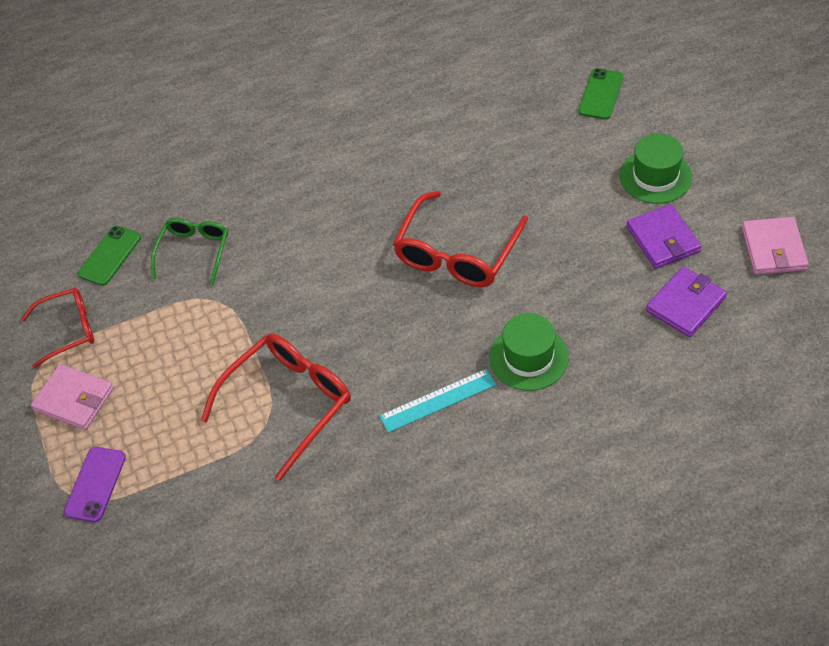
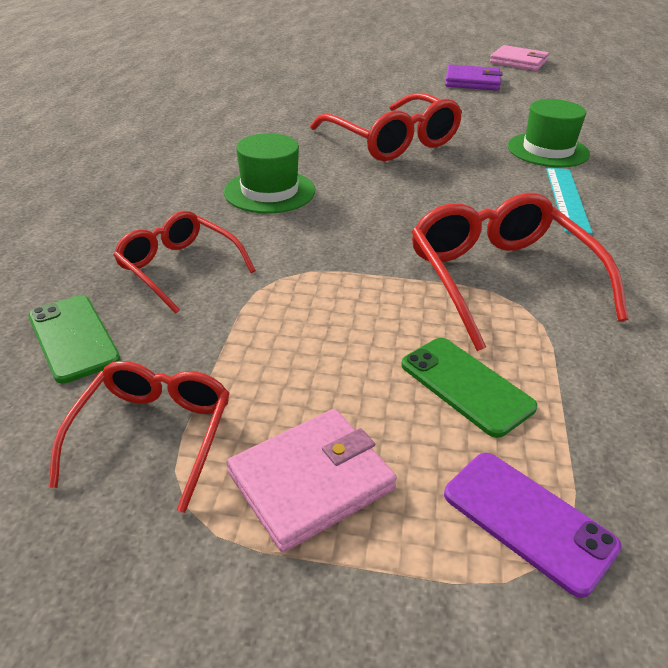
camera: 65 degrees left, 15 degrees down
(194, 252) = (179, 268): green glasses -> red glasses
(600, 94) = (304, 59): green phone -> green phone (466, 386)
(655, 176) = (409, 68): green hat -> green hat (269, 191)
(685, 304) = (543, 92): purple wallet -> none

